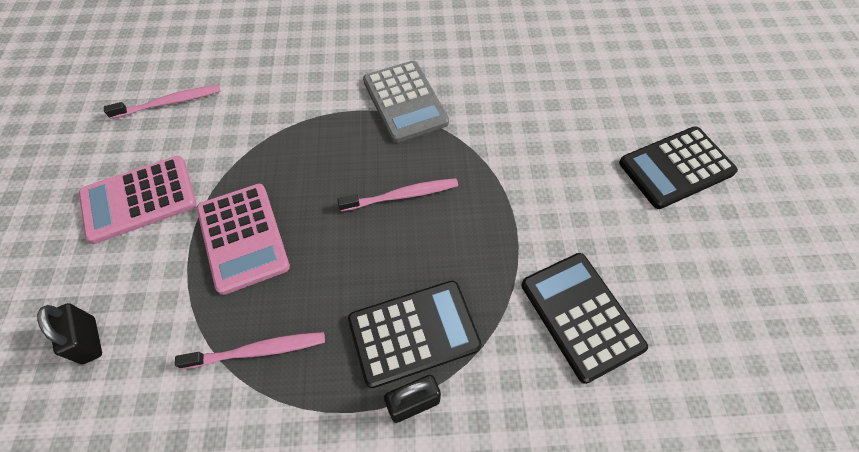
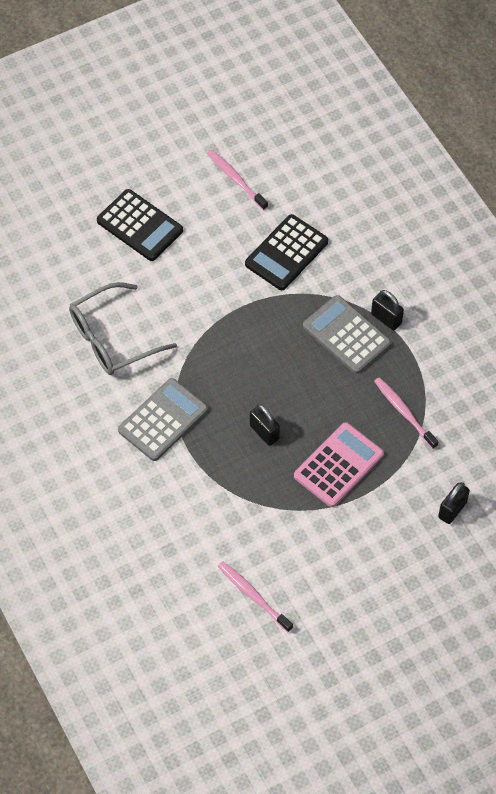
camera: 115 degrees left, 0 degrees up
(139, 199) = (347, 553): pink calculator -> none
(334, 182) = (264, 432): none -> black padlock
(402, 195) = (252, 383): pink toothbrush -> pink toothbrush (236, 179)
(414, 332) = (346, 335): black calculator -> grey calculator
(526, 94) = (112, 338): none -> grey glasses

